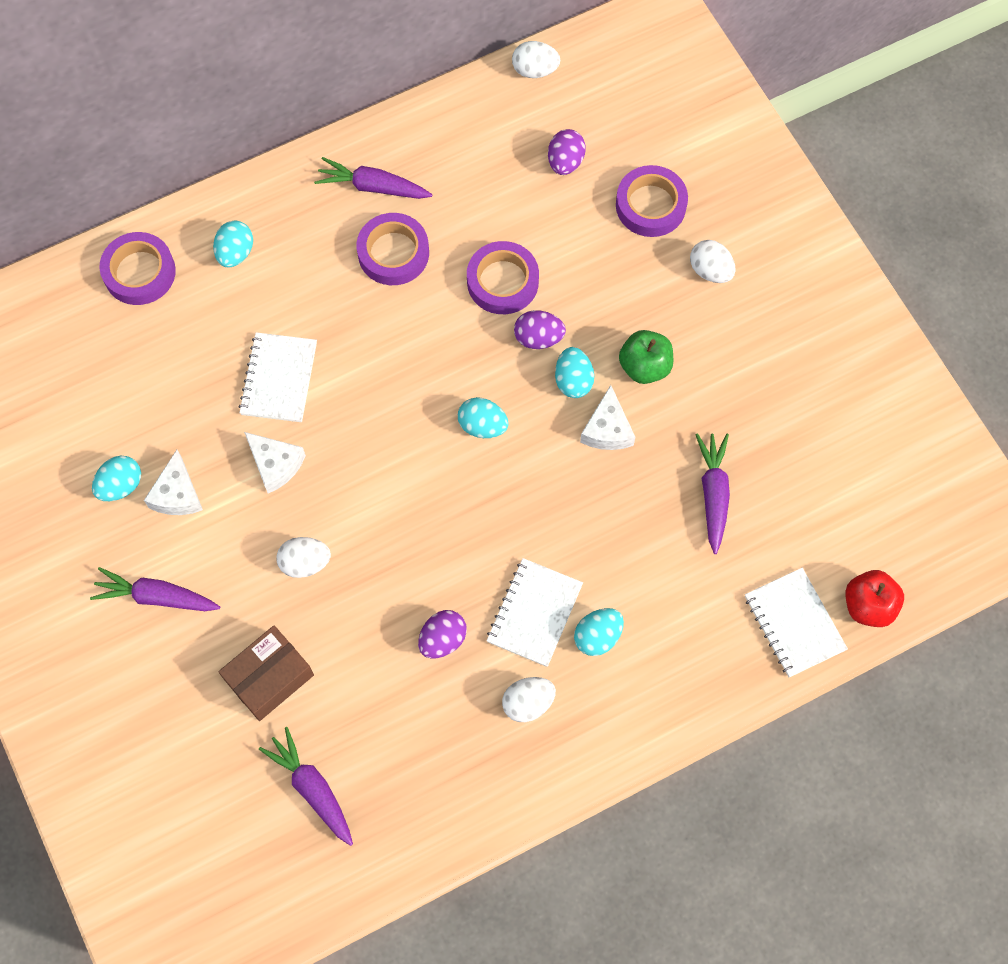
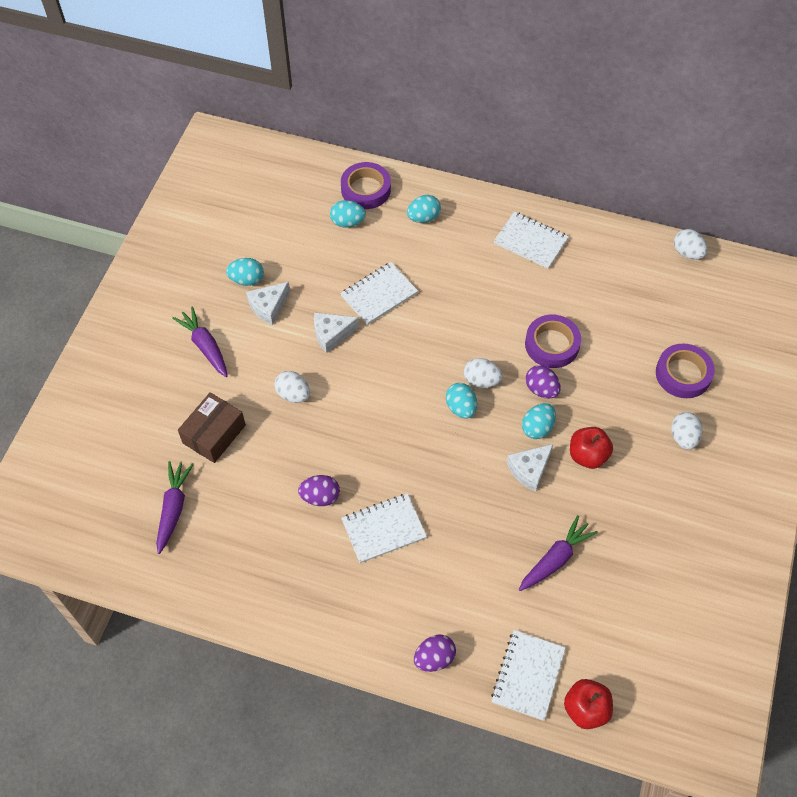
camera: 45 degrees right, 10 degrees down
(269, 677) = (214, 434): brown box -> brown box turned 60 degrees counterclockwise
(275, 465) = (331, 334): white cheese -> white cheese turned 75 degrees clockwise
(372, 186) = (530, 241): purple carrot -> white notebook
(393, 253) = (506, 282): purple tape -> none
(528, 703) = (329, 572): white egg -> white egg (481, 380)
(565, 162) = (655, 312): purple egg -> purple egg (434, 658)
(597, 636) = (405, 574): turquoise egg -> turquoise egg (347, 222)
(644, 366) = (587, 455): green apple -> red apple

